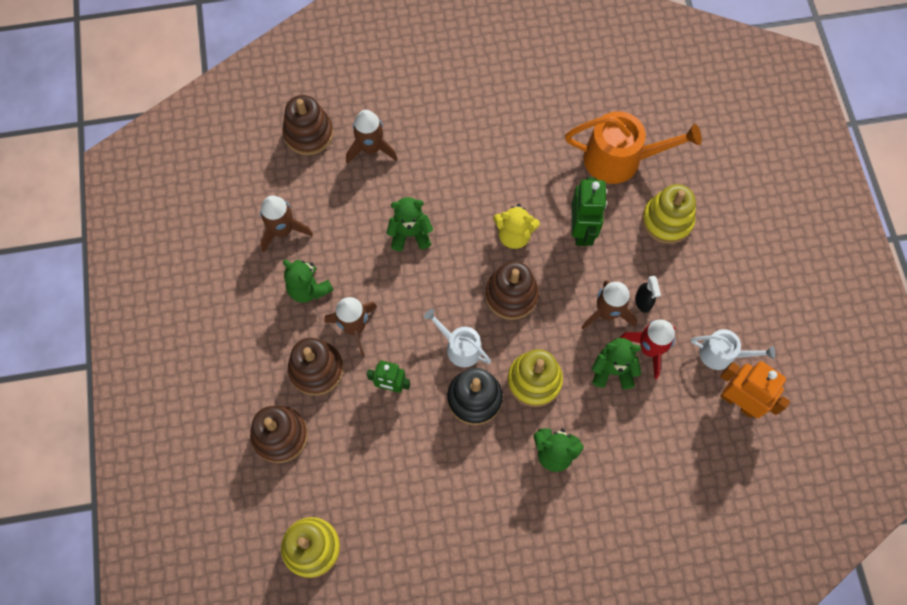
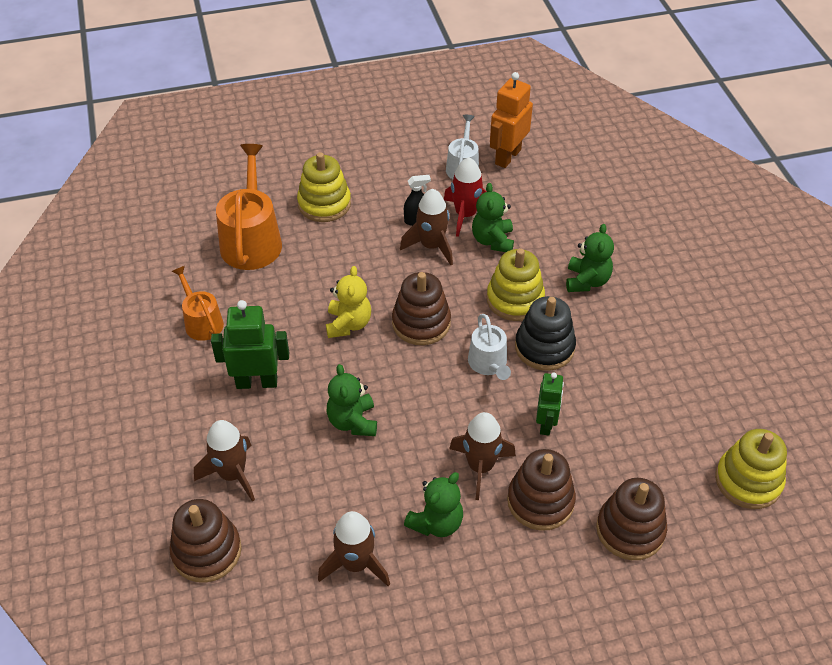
camera: 95 degrees left, 20 degrees down
(460, 347) = (489, 364): white watering can -> white watering can turned 45 degrees counterclockwise
(525, 123) = (202, 322): none -> orange watering can
(581, 230) = (339, 268): green robot -> green robot (257, 382)

